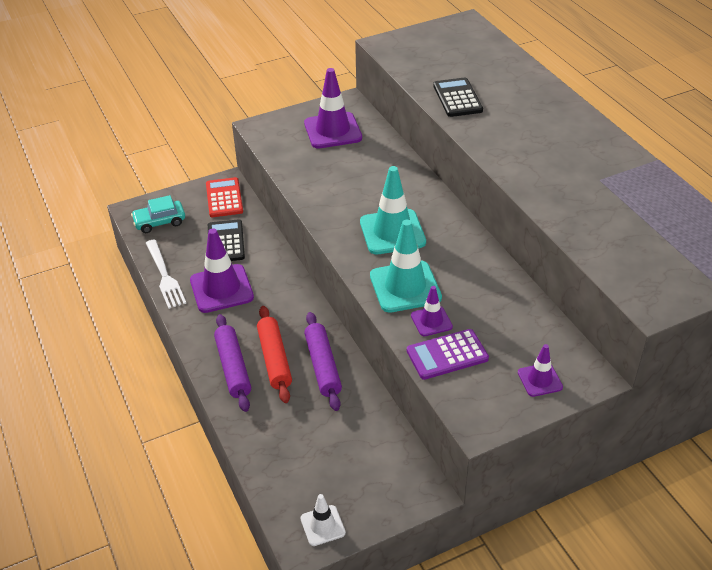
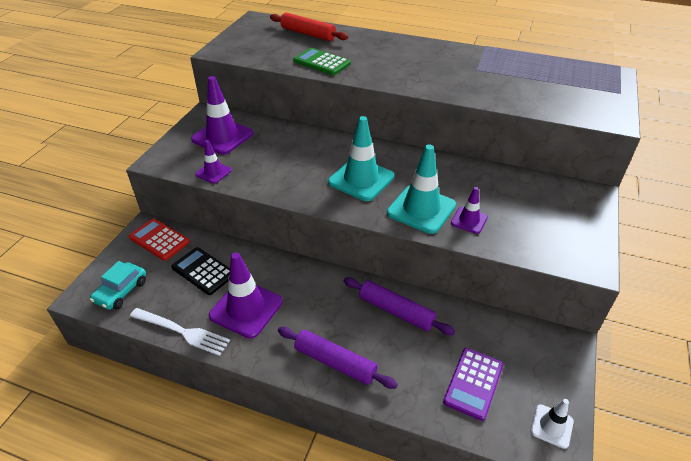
camera: 45 degrees left, 0 degrees up
(274, 359) = (357, 332): red rolling pin -> red rolling pin (308, 34)
(447, 355) = (509, 235): purple calculator -> purple calculator (473, 383)
(457, 98) = (321, 62): black calculator -> green calculator
(540, 380) = (575, 214): purple traffic cone -> purple traffic cone (213, 172)

